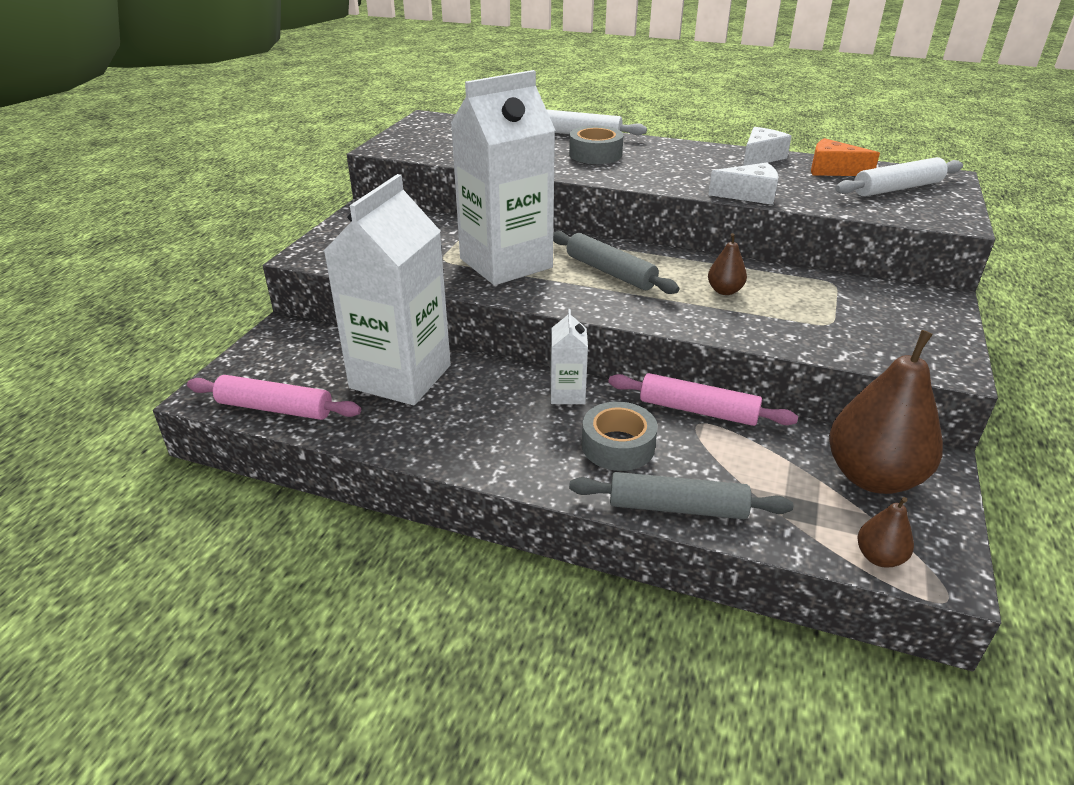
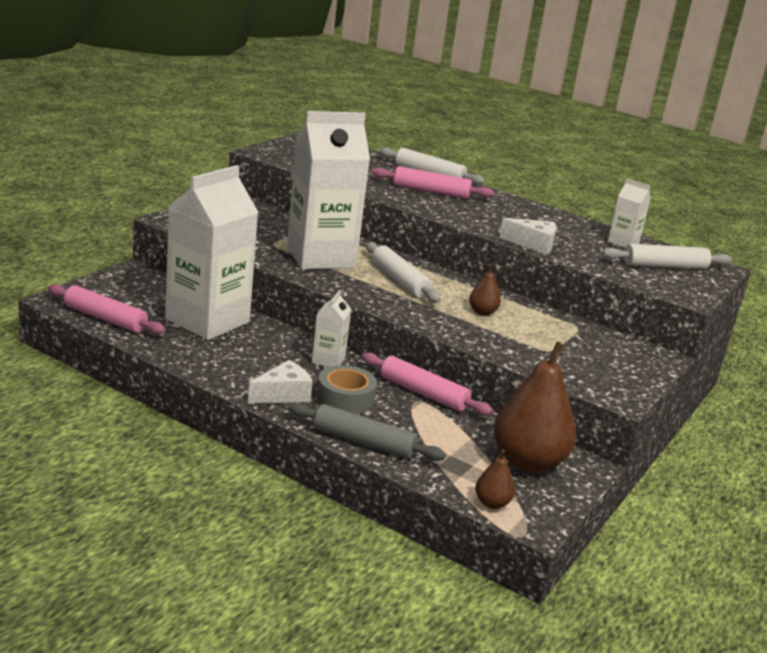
camera: 10 degrees right, 10 degrees down
(595, 154) = (431, 191): grey tape -> pink rolling pin
(610, 272) = (400, 281): grey rolling pin -> white rolling pin
(760, 158) = (569, 221): white cheese -> white cheese (283, 394)
(832, 170) = (623, 243): orange cheese -> white carton

